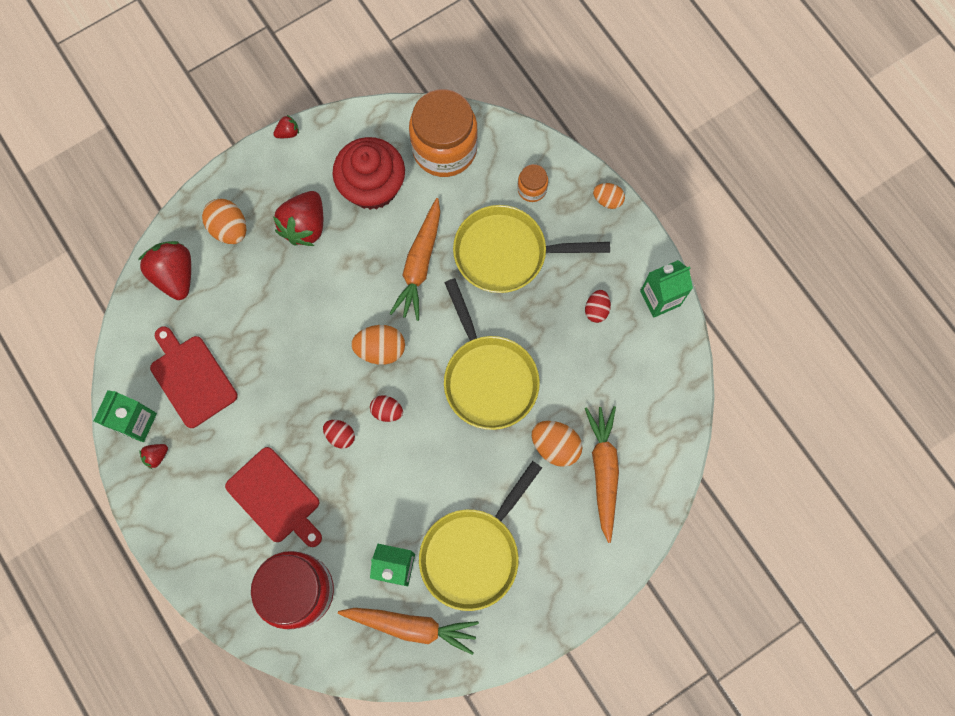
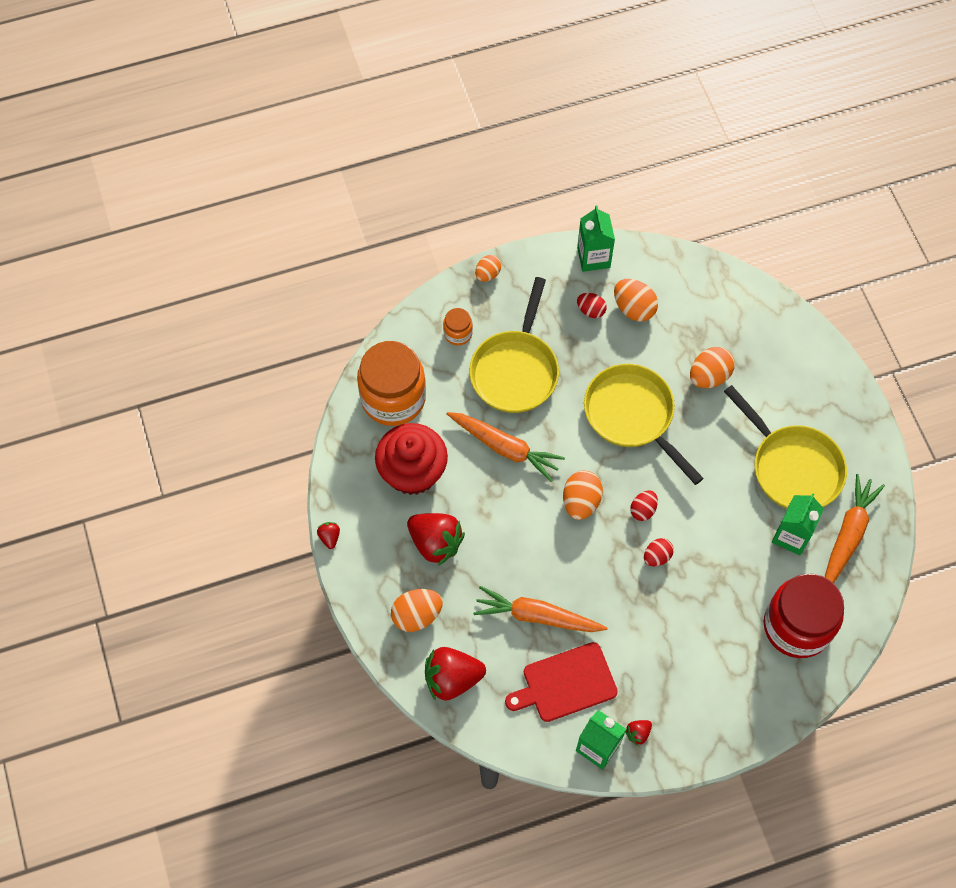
camera: 75 degrees left, 10 degrees down
(156, 456) = (638, 733): red strawberry -> red strawberry turned 75 degrees clockwise
(275, 498) = (704, 628): red cutting board -> none
(488, 378) = (632, 416): yellow pan -> yellow pan turned 120 degrees counterclockwise
(603, 471) = (740, 343): orange carrot -> orange carrot (537, 616)
(612, 352) = (634, 308): none -> orange egg

